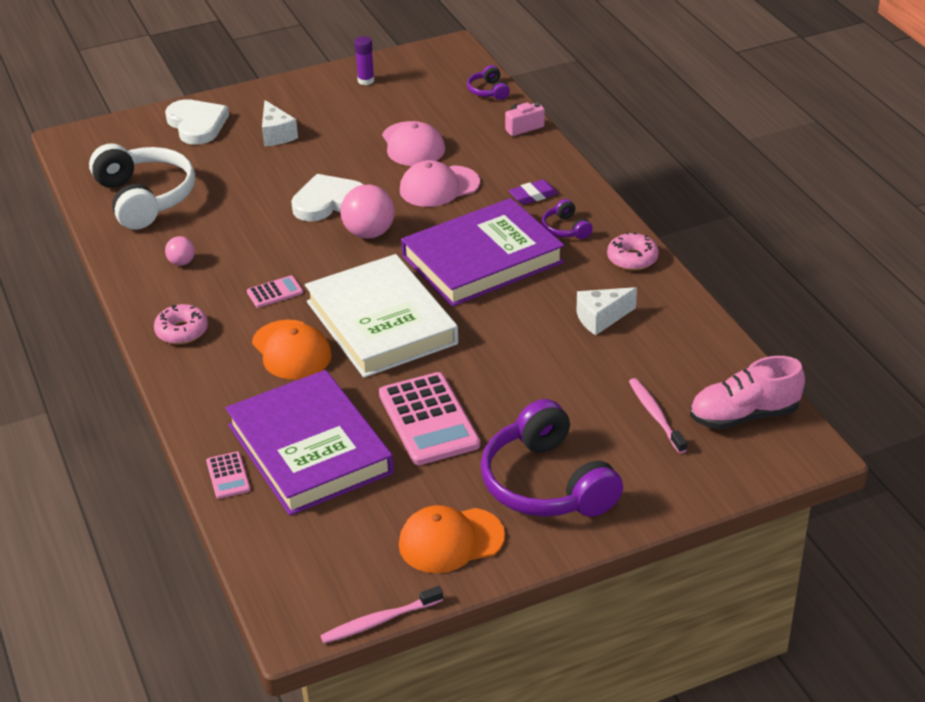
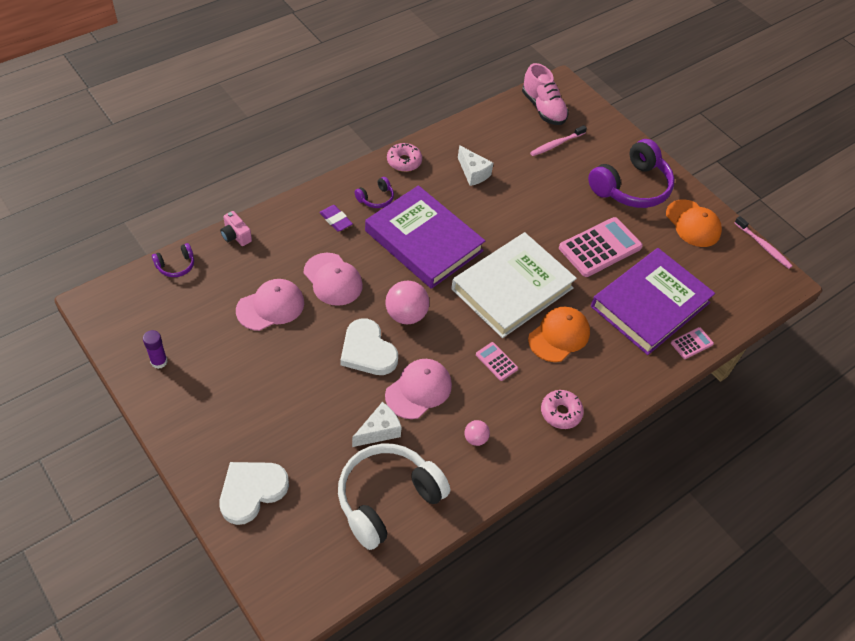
camera: 110 degrees left, 15 degrees up
(262, 231) = (418, 390): none -> pink cap
(276, 134) = (264, 415): white cheese -> white cheese (379, 431)

